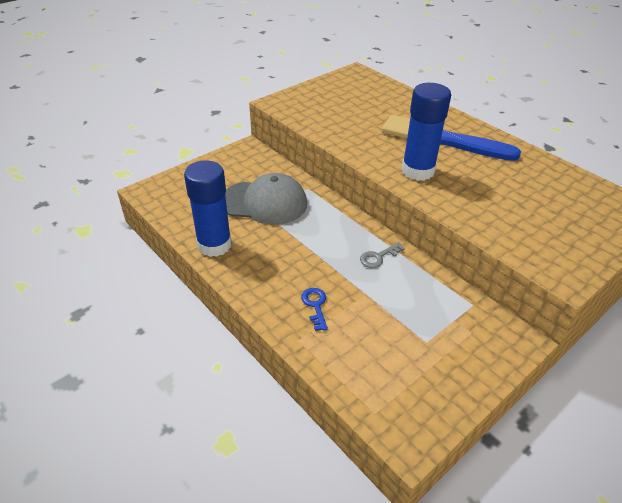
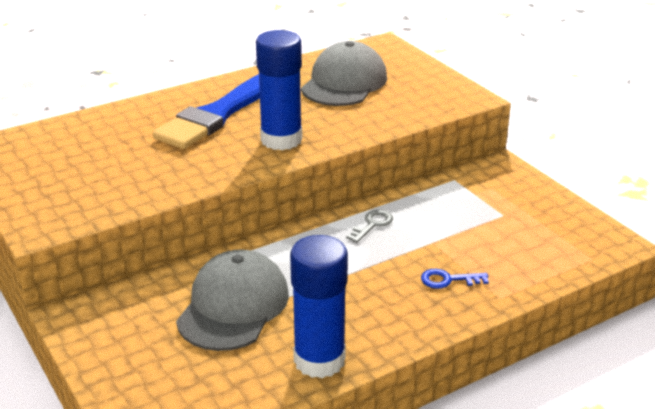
camera: 80 degrees left, 10 degrees down
(378, 257) = (372, 225): grey key -> grey key turned 120 degrees counterclockwise
(537, 193) = (344, 83): none -> grey cap

